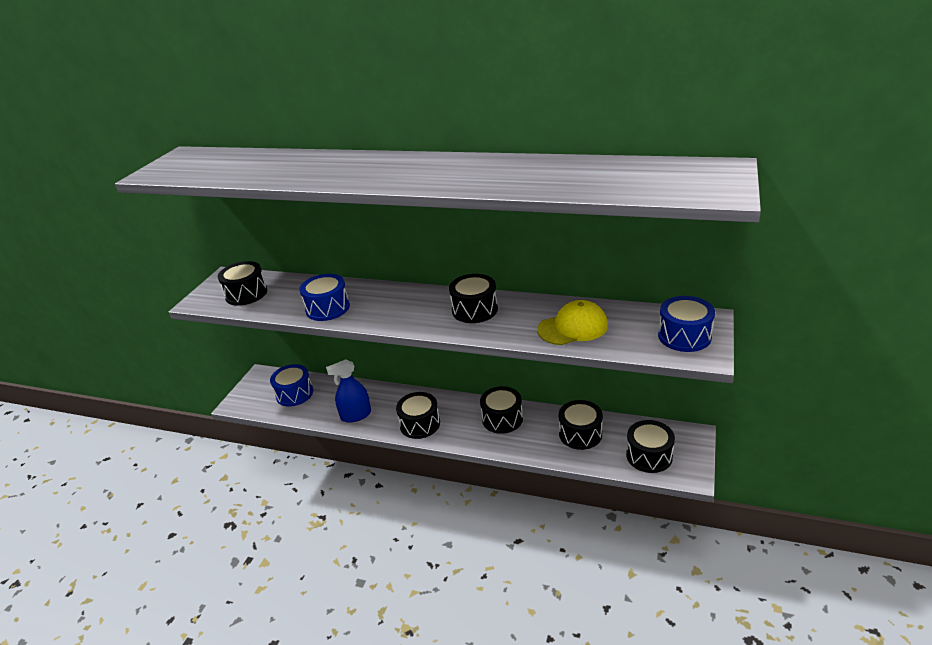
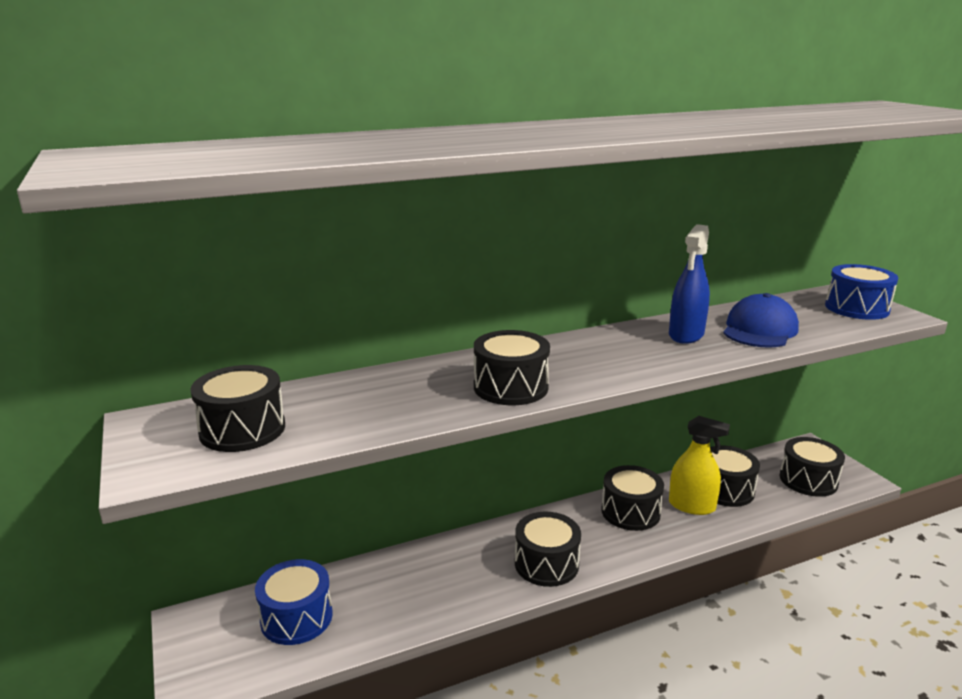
camera: 45 degrees left, 10 degrees down
(327, 308) = (433, 402): blue drum -> none
(356, 415) = (442, 597): blue spray bottle -> blue spray bottle (686, 335)
(474, 310) = (631, 345): black drum -> black drum (510, 387)
(543, 433) = (691, 506): none -> yellow spray bottle
(573, 327) = (759, 329): yellow cap -> blue cap

